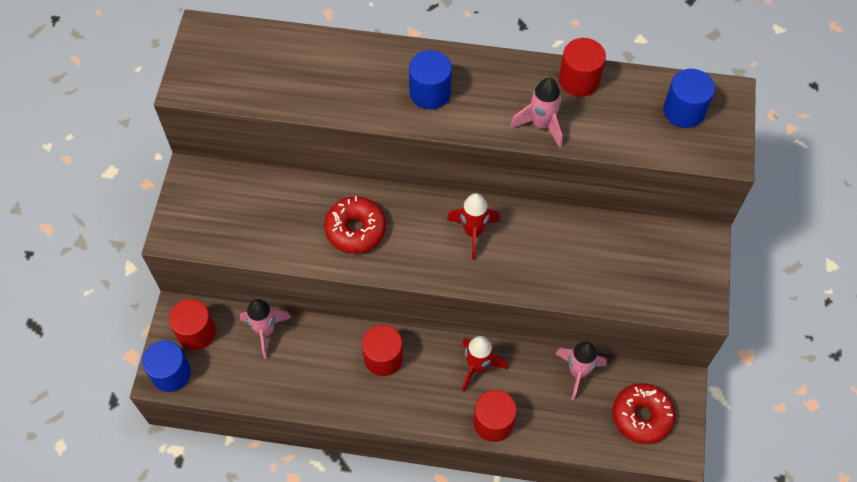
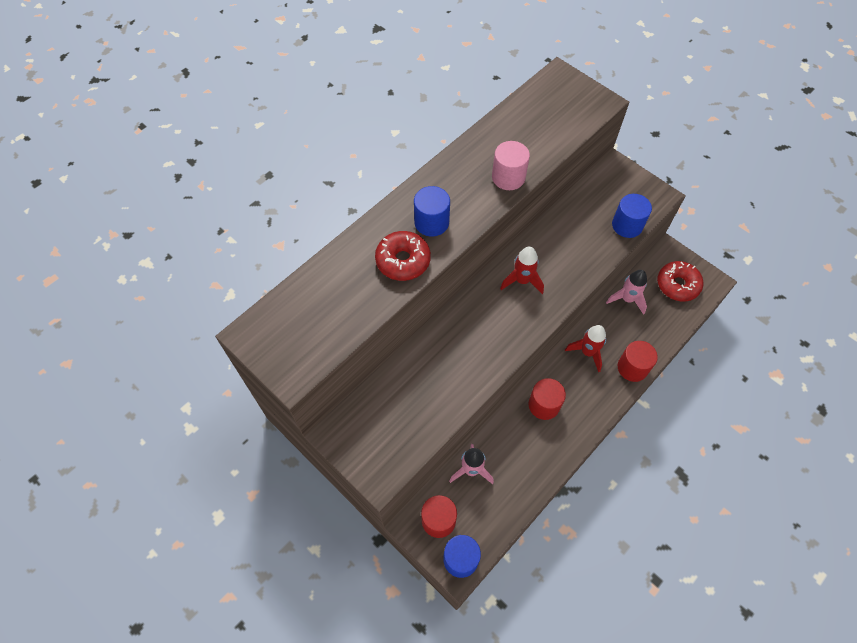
camera: 55 degrees left, 0 degrees up
(355, 230) = (468, 349): red donut -> red donut (403, 261)
(541, 125) = (508, 177): pink rocket -> pink cylinder
(579, 80) = (489, 137): red cylinder -> none
(683, 111) = (554, 102): blue cylinder -> blue cylinder (627, 225)

